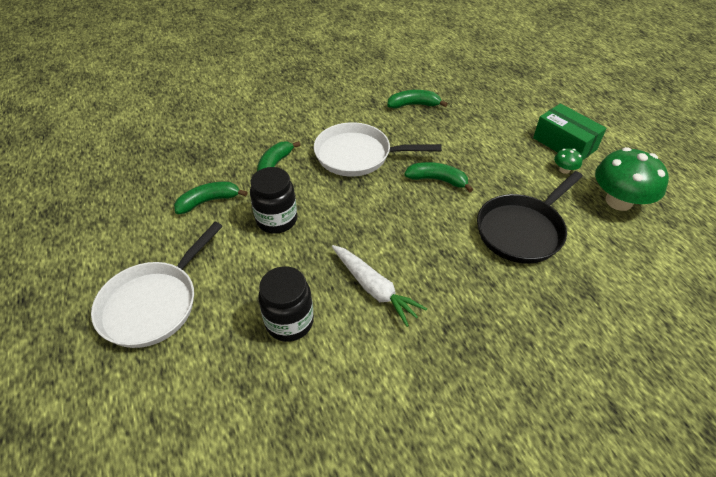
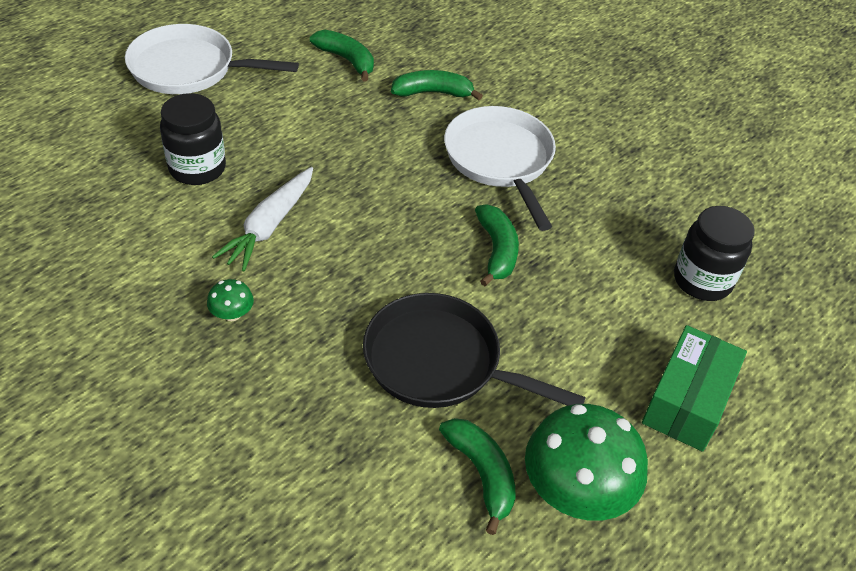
camera: 65 degrees right, 0 degrees up
(277, 220) = (343, 119): black jar -> black jar (702, 280)
(413, 105) = (656, 194): green banana -> green banana (482, 474)
(564, 170) = (614, 406): green mushroom -> green mushroom (232, 314)

